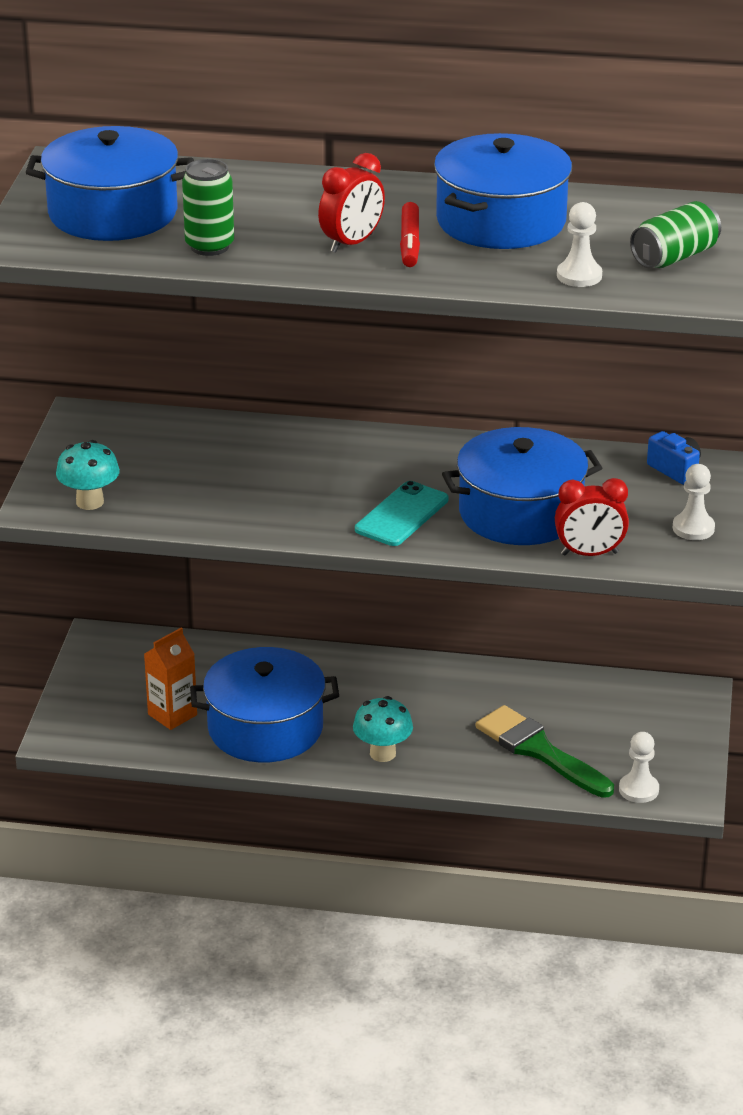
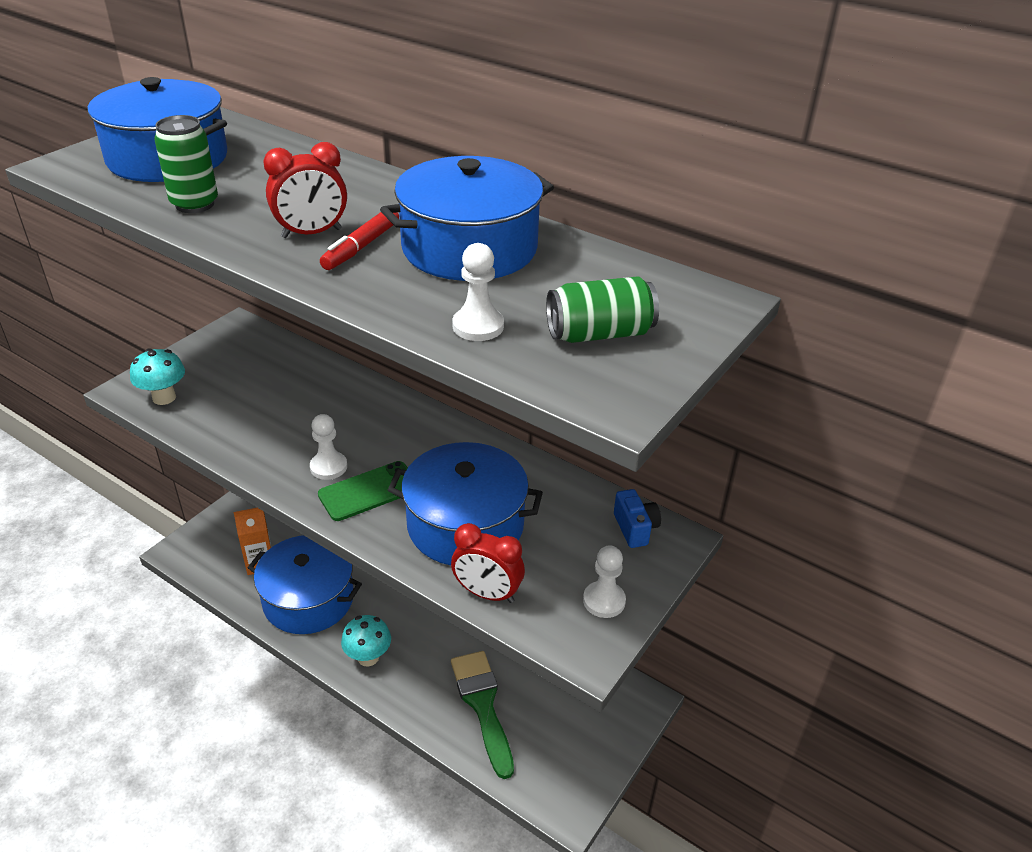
camera: 25 degrees right, 5 degrees up
(402, 515) = (369, 491): turquoise phone -> green phone
(638, 789) = (533, 782): white pawn -> white pawn (328, 467)

